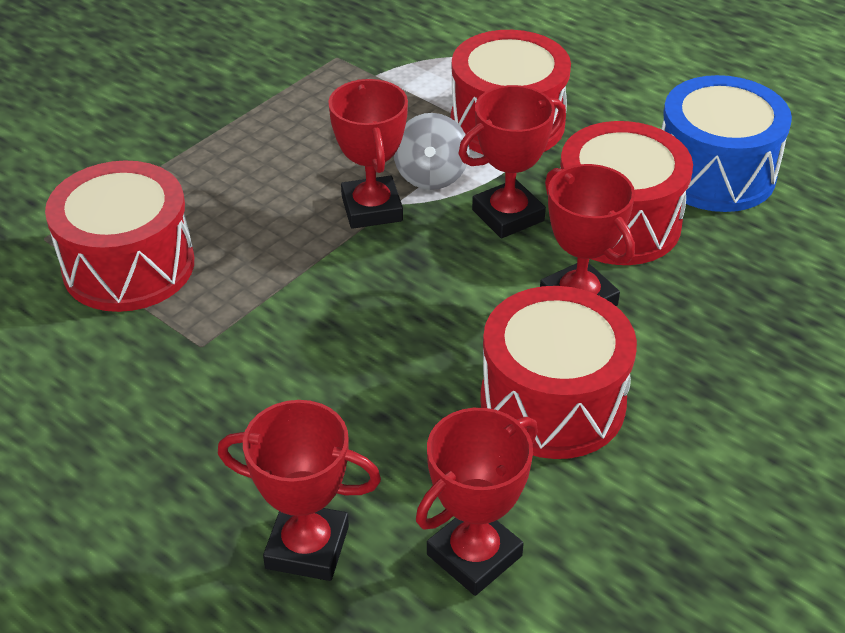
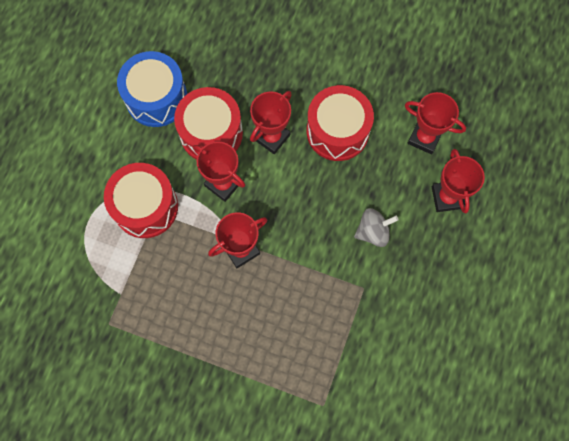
camera: 110 degrees left, 30 degrees up
(129, 266) = (326, 349): red drum -> none
(431, 176) = (204, 230): grey spinning top -> grey spinning top (373, 232)

